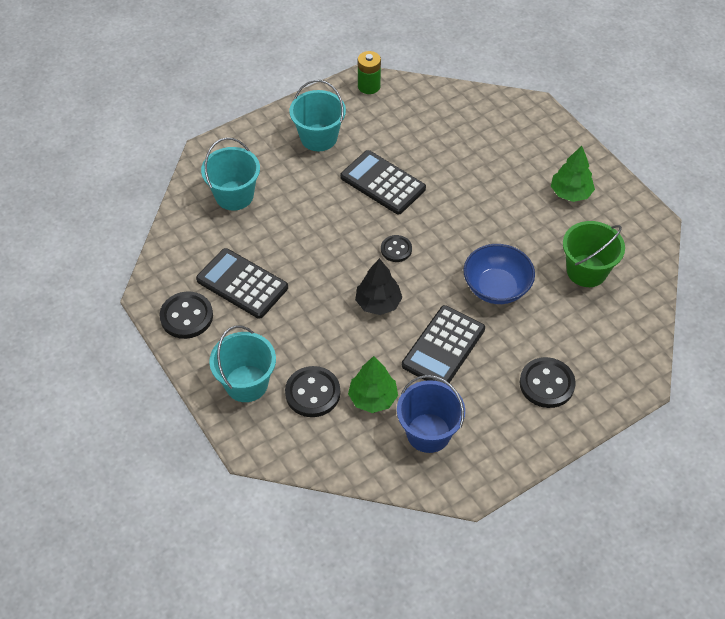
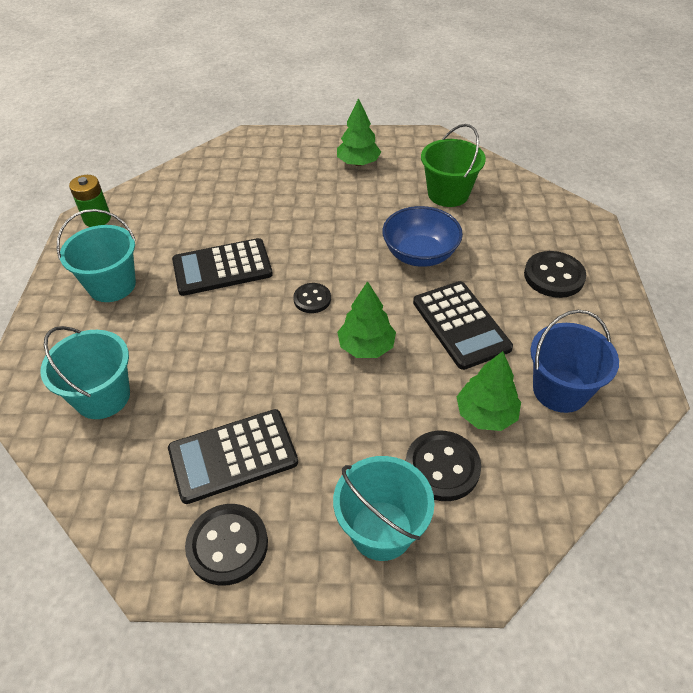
camera: 55 degrees left, 5 degrees down
(378, 303) = (366, 346): black tree -> green tree

